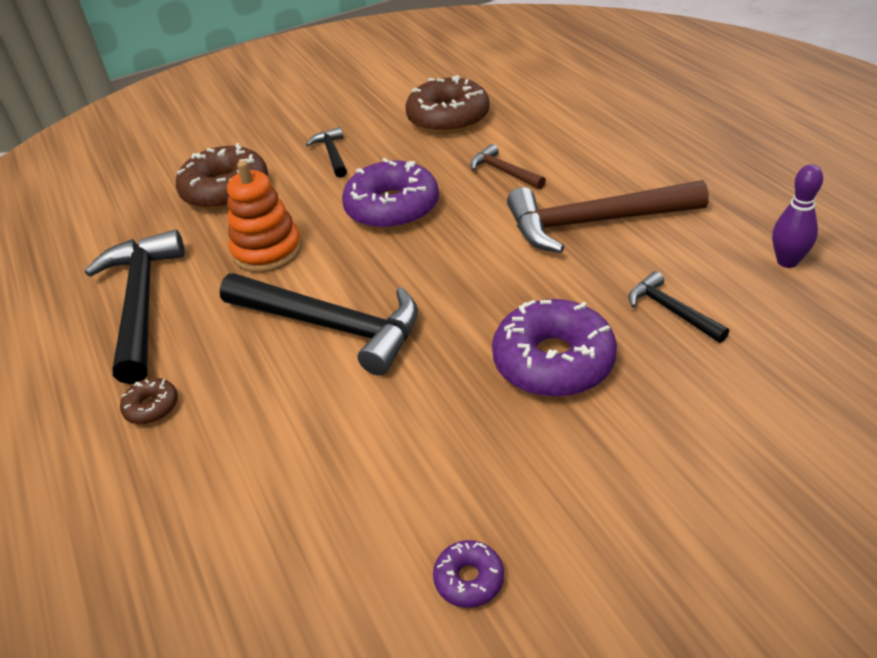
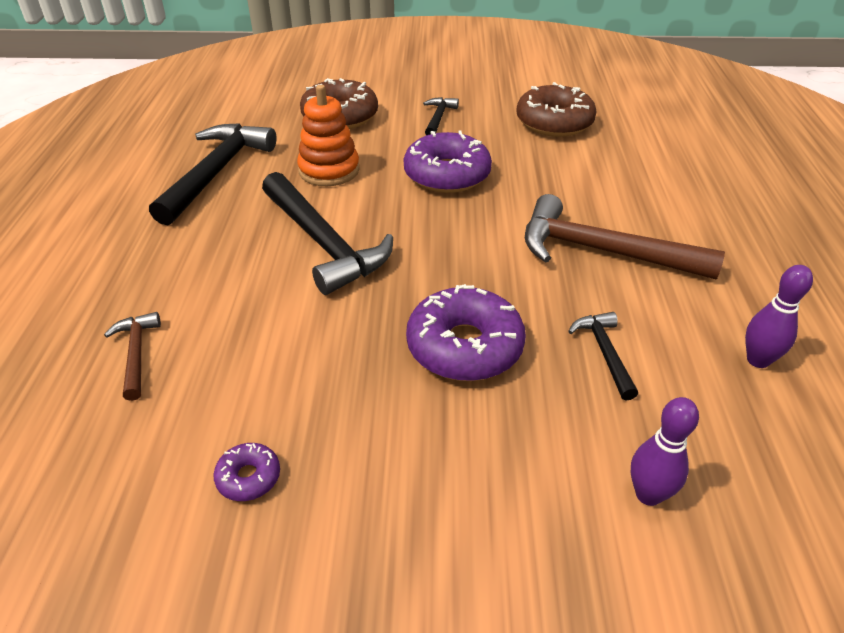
camera: 25 degrees right, 0 degrees up
(152, 407) = (159, 245): brown donut -> none
(504, 172) = (562, 181): brown hammer -> brown hammer (136, 354)
(800, 409) = (648, 494): none -> purple bowling pin

